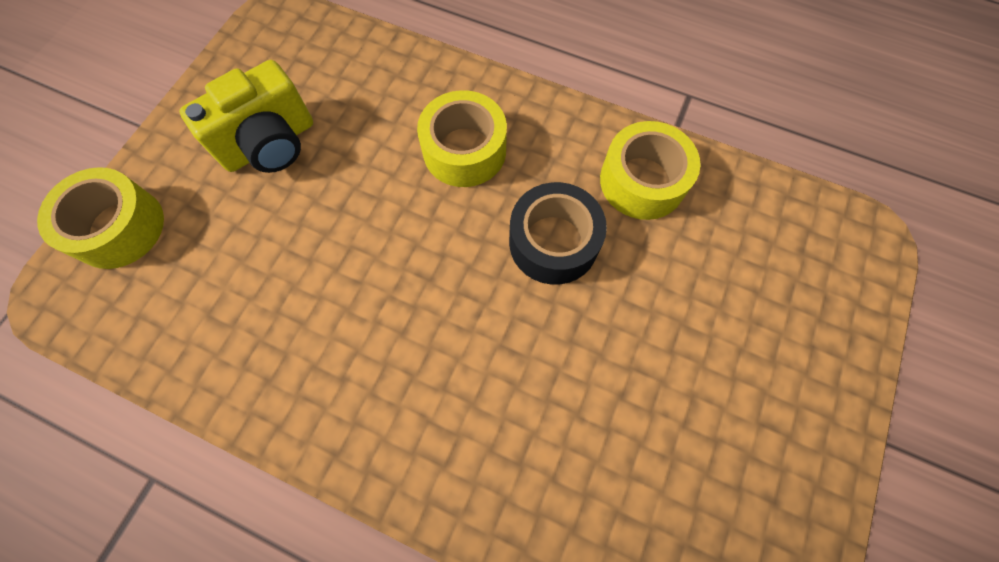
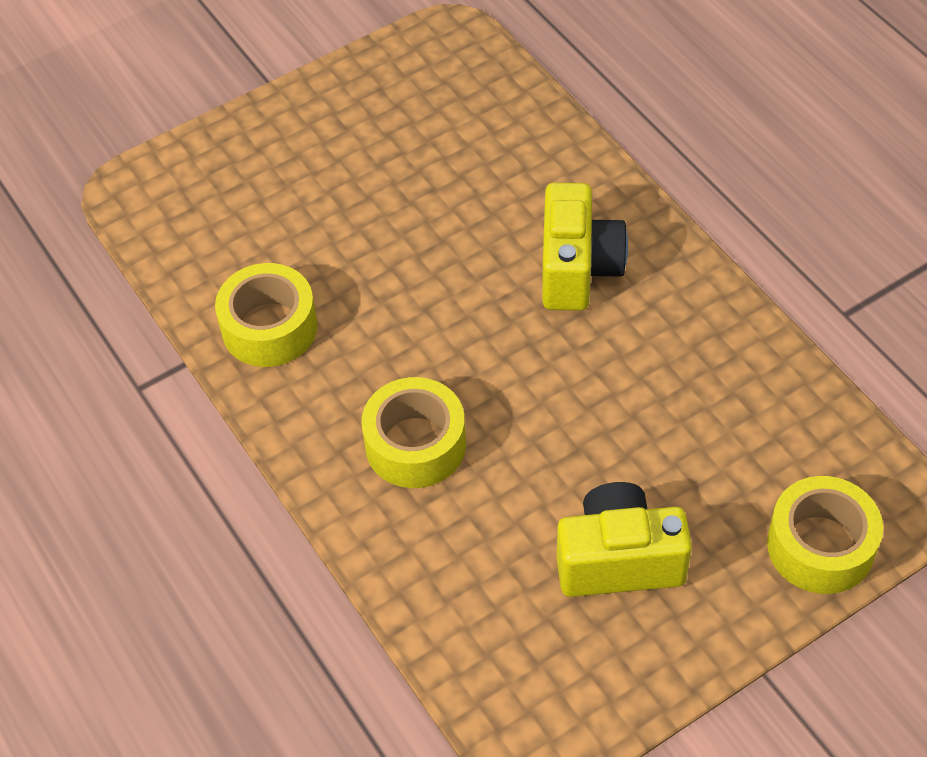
camera: 145 degrees left, 15 degrees down
(431, 379) = (577, 269): none -> yellow camera
(553, 242) = (396, 318): black tape -> none

